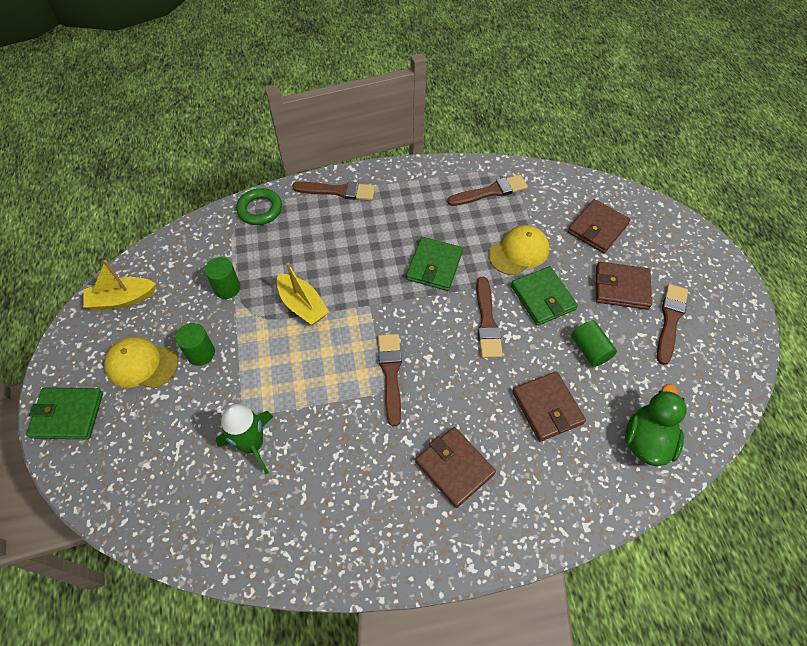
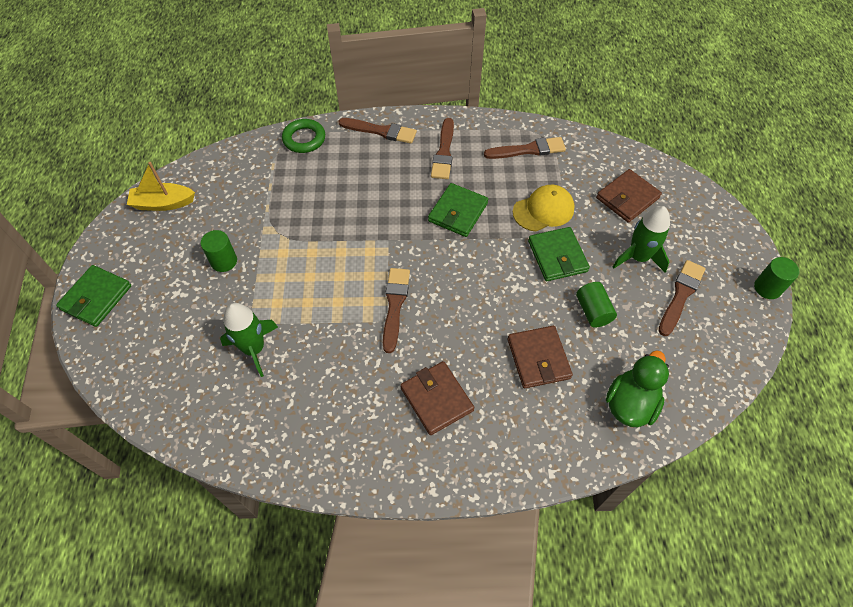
camera: 10 degrees right, 0 degrees up
(68, 415) = (96, 298): green wallet -> green wallet turned 75 degrees counterclockwise
(141, 364) = (169, 263): yellow cap -> none
(227, 288) = (259, 206): green cylinder -> green cylinder (767, 288)
(302, 305) = (325, 231): yellow boat -> none
(487, 321) = (497, 271): brown brush -> brown brush (444, 152)
(621, 288) = (638, 257): brown wallet -> green rocket

